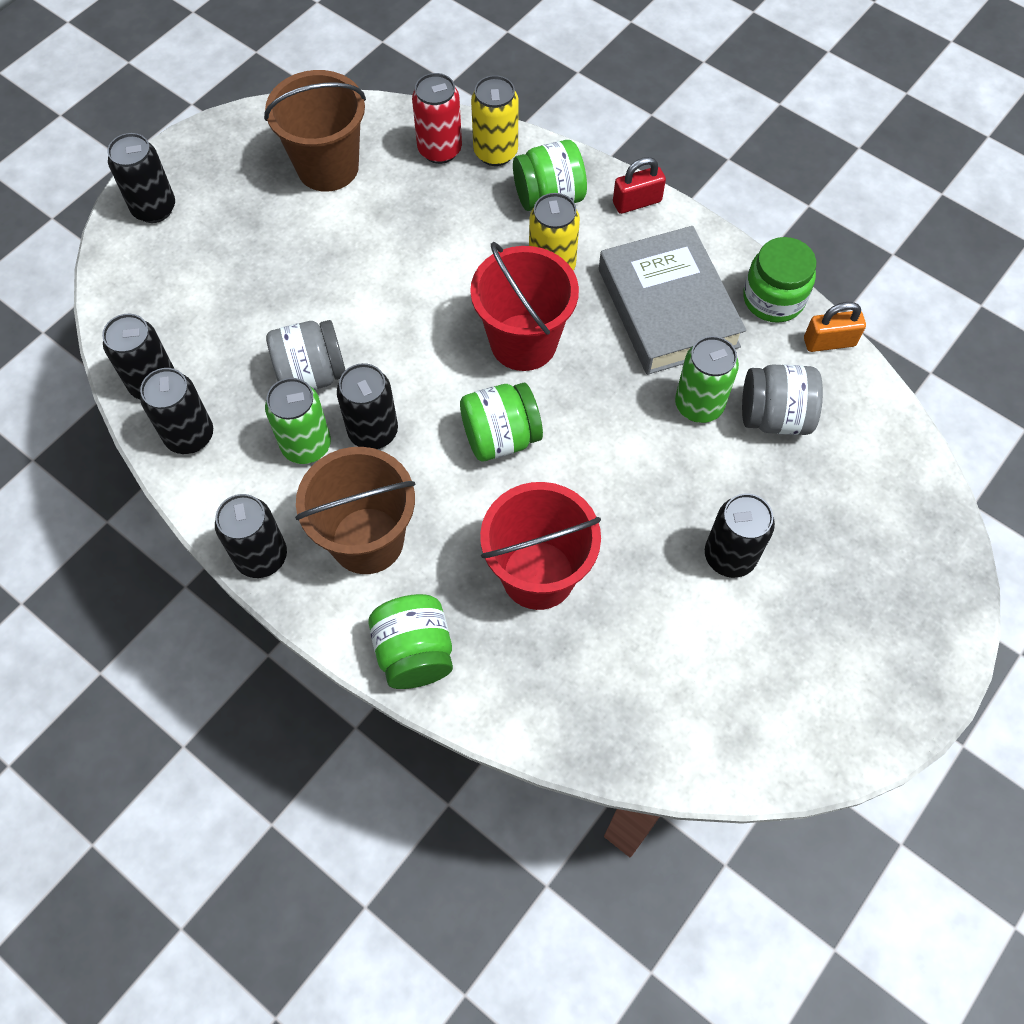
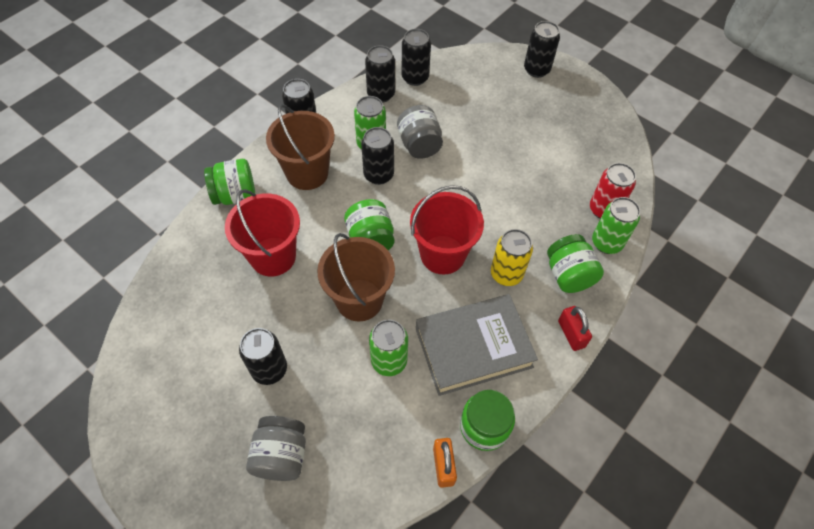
camera: 90 degrees right, 5 degrees down
(328, 167) = (579, 149): brown bucket -> brown bucket (359, 300)
(495, 152) = (606, 243): yellow can -> green can
(774, 416) = (377, 413): grey jar -> grey jar (281, 455)

